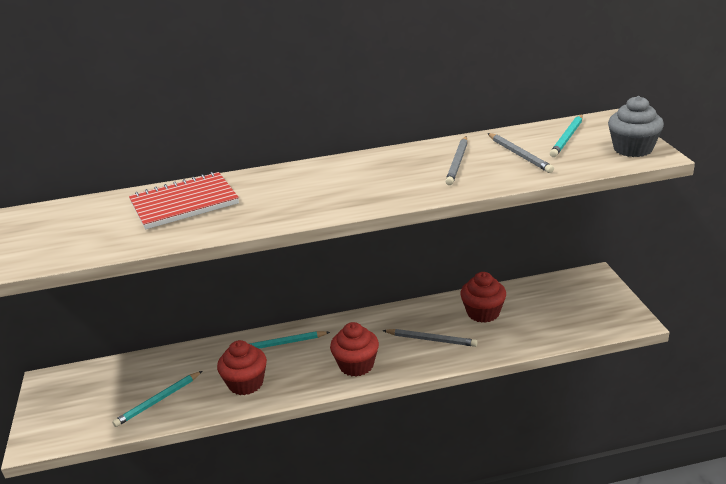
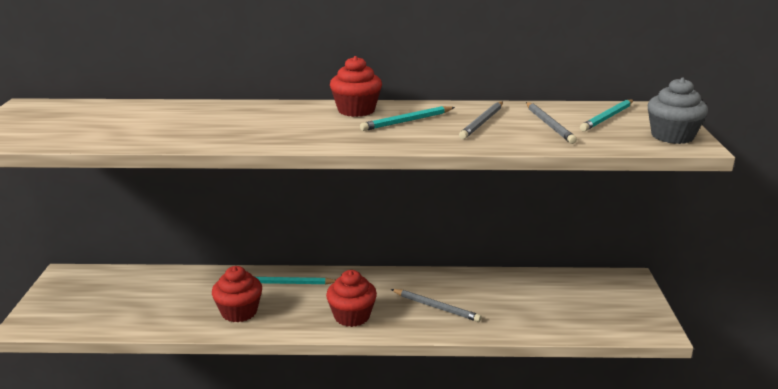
camera: 10 degrees right, 5 degrees down
(158, 401) = (152, 311): turquoise pencil -> turquoise pencil (407, 121)
(184, 203) = (203, 117): red notebook -> none
(483, 313) = (499, 292): red cupcake -> red cupcake (356, 110)

